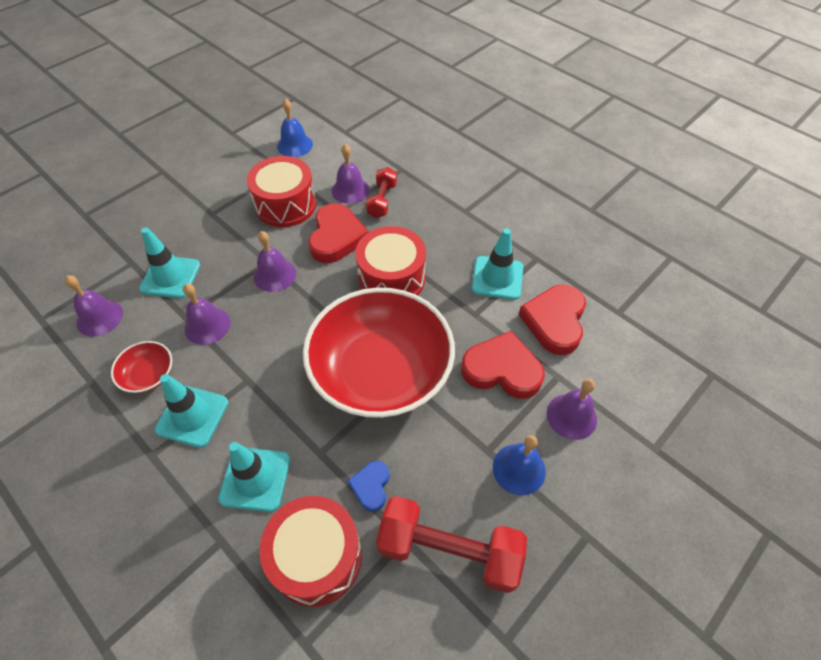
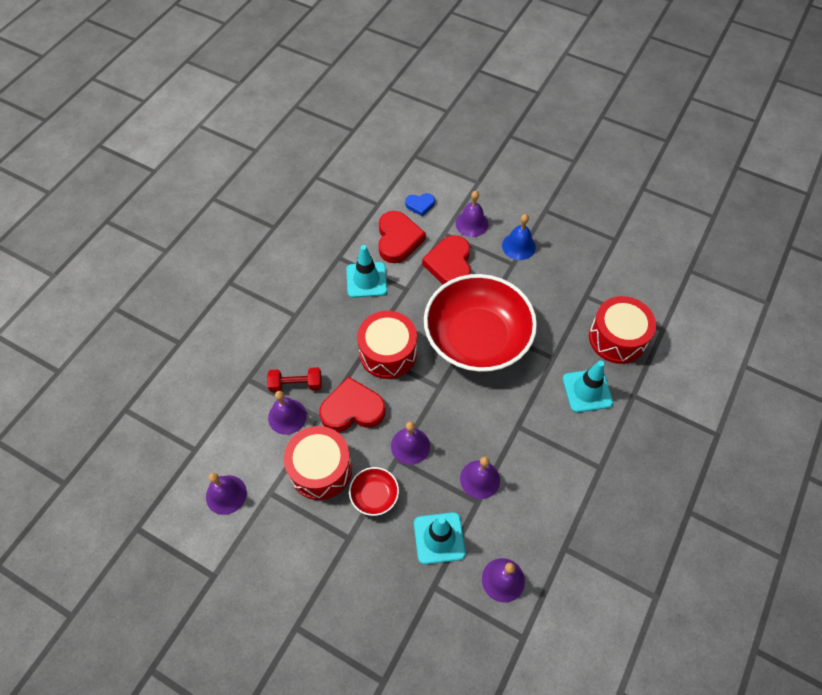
camera: 105 degrees left, 5 degrees up
(148, 375) = (541, 504): red bowl -> red bowl (374, 495)
(192, 416) = (561, 452): turquoise traffic cone -> none
(295, 145) = (226, 494): blue bell -> purple bell
(371, 486) = (563, 321): blue heart -> blue heart (420, 205)
(449, 550) = (582, 272): red dumbbell -> none
(554, 321) = (398, 239): red heart -> red heart turned 90 degrees counterclockwise

